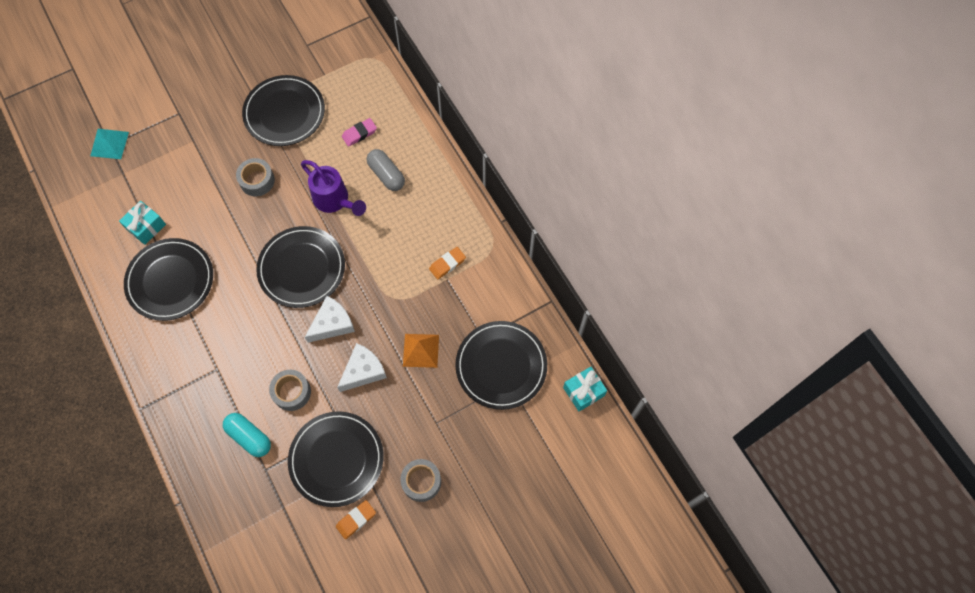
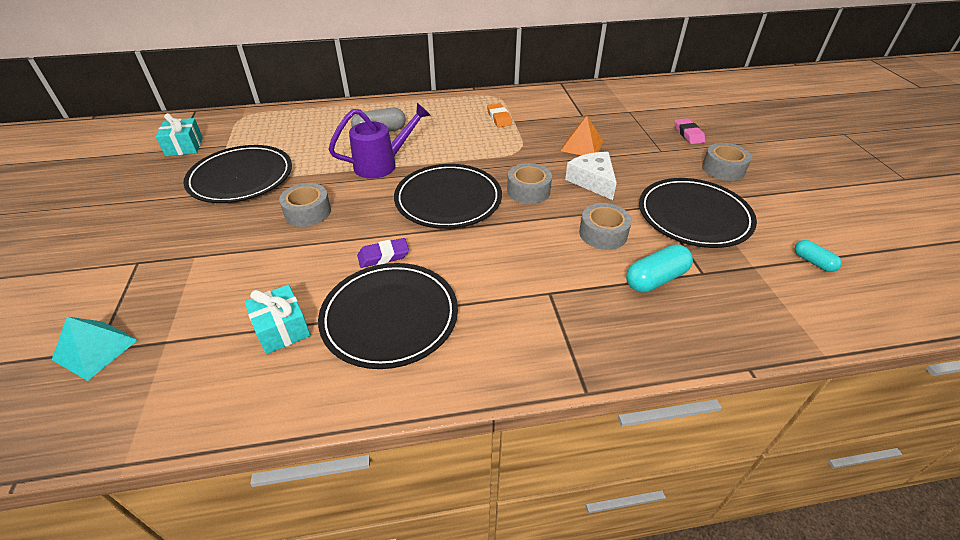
camera: 70 degrees left, 25 degrees down
(224, 252) = (383, 256): none -> purple eraser
(301, 553) = (813, 262): none -> turquoise capsule
(332, 324) = (528, 191): white cheese -> grey tape
(356, 520) = (767, 215): orange eraser -> none
(359, 134) = (319, 137): pink eraser -> pink eraser (688, 134)
(501, 366) = (612, 112): black plate -> none
(583, 391) = (646, 84): turquoise gift -> turquoise gift (184, 146)

